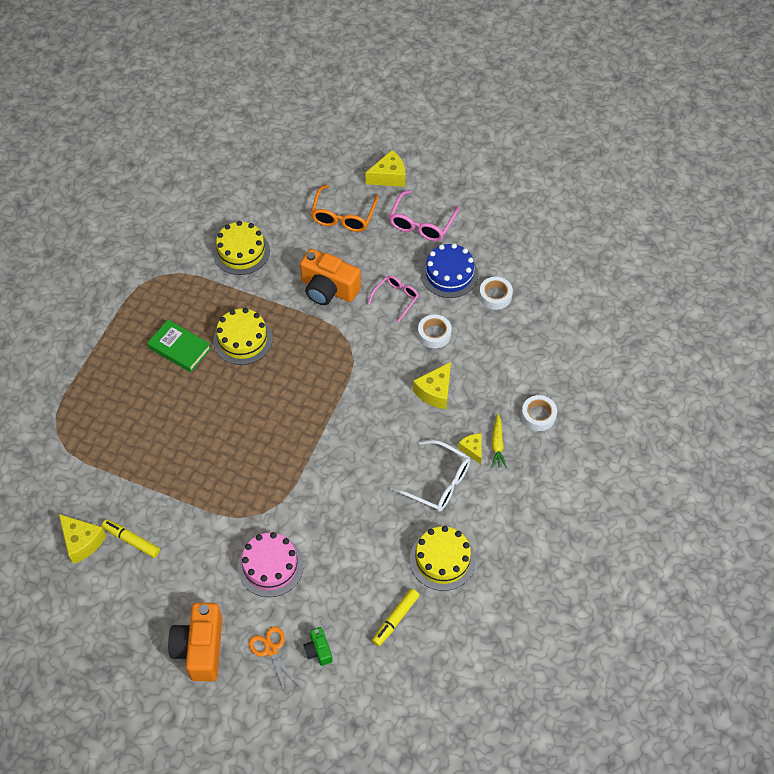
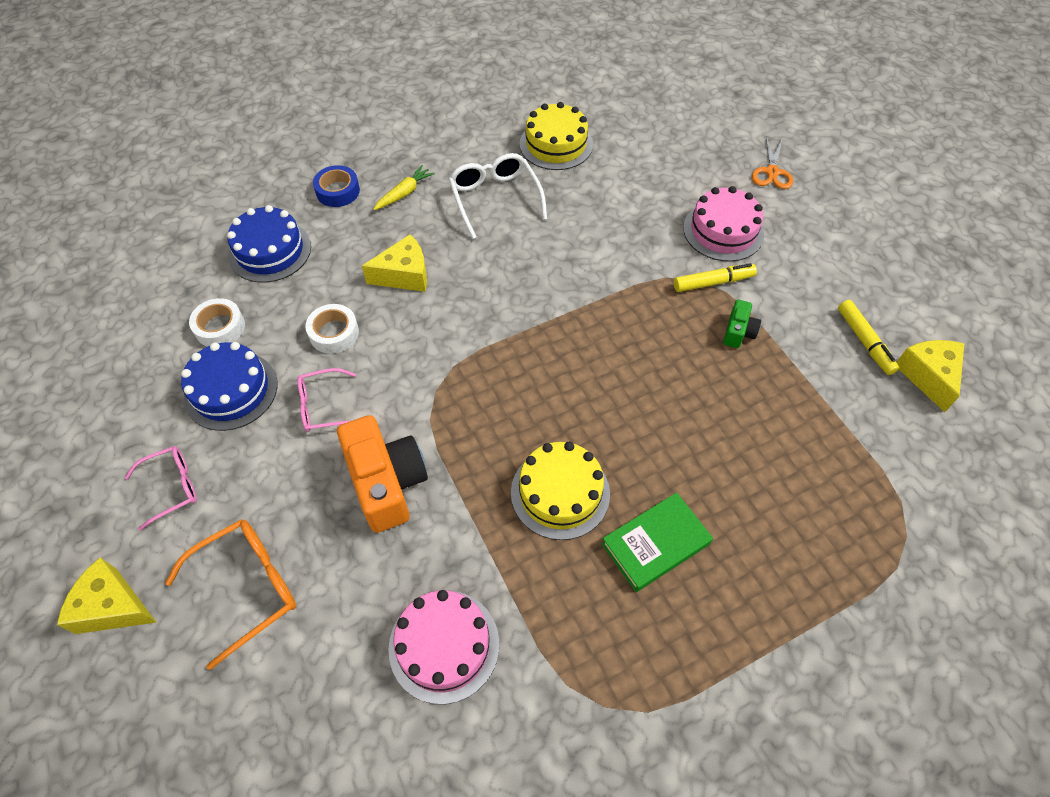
camera: 140 degrees left, 0 degrees up
(179, 348) = (655, 544): green book -> green book turned 75 degrees clockwise
(200, 648) = (842, 209): orange camera -> none
(241, 252) = (444, 645): yellow cake -> pink cake
(318, 650) = (727, 149): green camera -> green camera (738, 332)
(395, 619) = (639, 131): yellow marker -> yellow marker (713, 282)
(421, 223) = (171, 487): pink glasses -> pink glasses, size x0.66
(472, 449) = (432, 203): yellow cheese -> none
(526, 351) = (270, 251): none -> blue cake
(538, 415) = (338, 191): white tape -> blue tape

